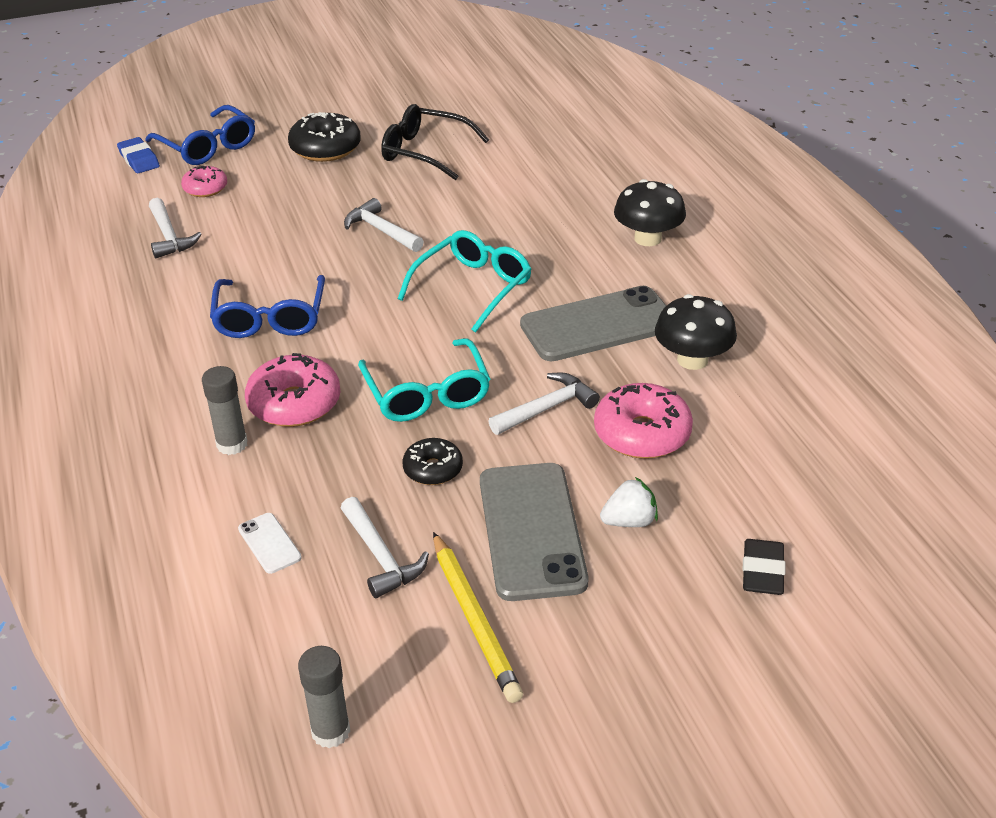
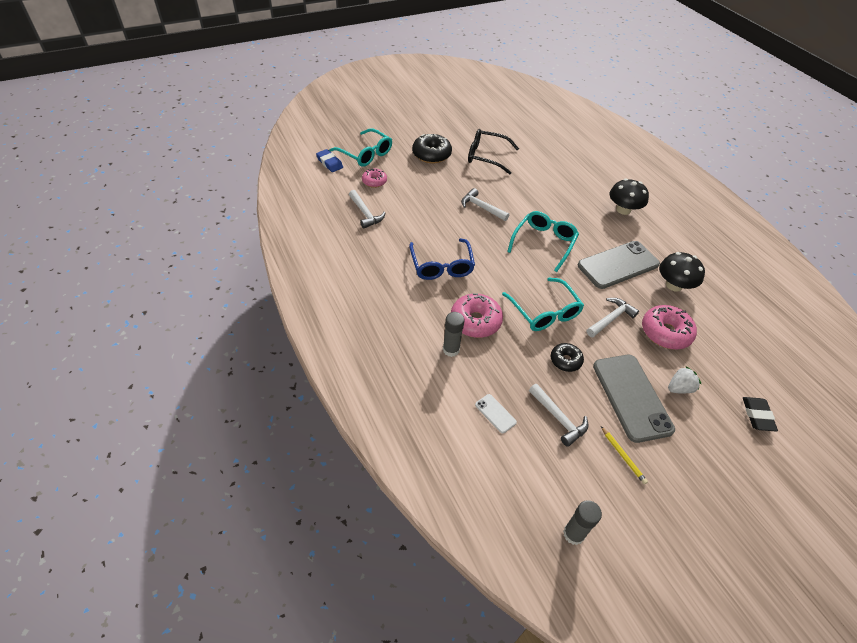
camera: 10 degrees left, 10 degrees up
(207, 146) = (365, 154): blue glasses -> turquoise glasses
(474, 620) = (623, 456): yellow pencil -> yellow pencil, size x0.55

